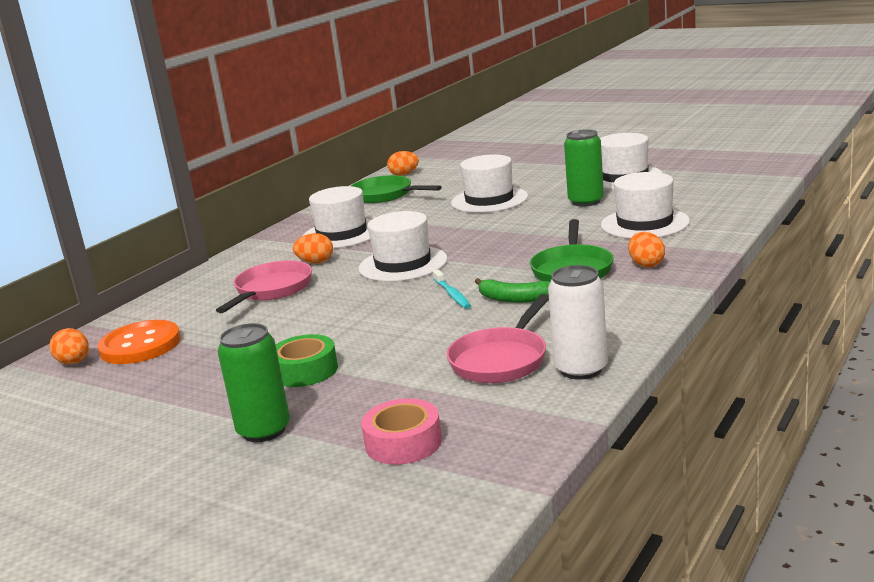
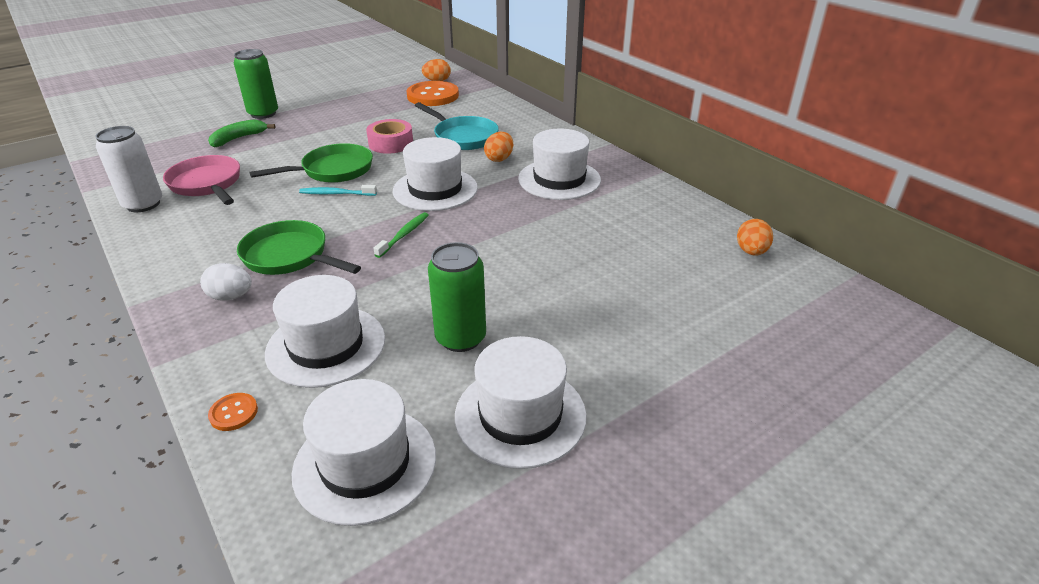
camera: 110 degrees right, 15 degrees up
(271, 290) = (463, 137): pink pan -> turquoise pan
(305, 371) = (310, 130): green tape -> none
(385, 195) = (666, 222): green pan -> green pan (332, 170)
(403, 443) = (182, 140): pink tape -> pink tape (391, 143)
(489, 200) = (561, 277): white hat -> white hat (365, 463)
(492, 249) = (404, 235): none -> green toothbrush
(514, 299) = (283, 214): green banana -> green banana (238, 138)
(646, 264) = (231, 297): orange egg -> white egg
(729, 220) = (233, 413): none -> orange button

